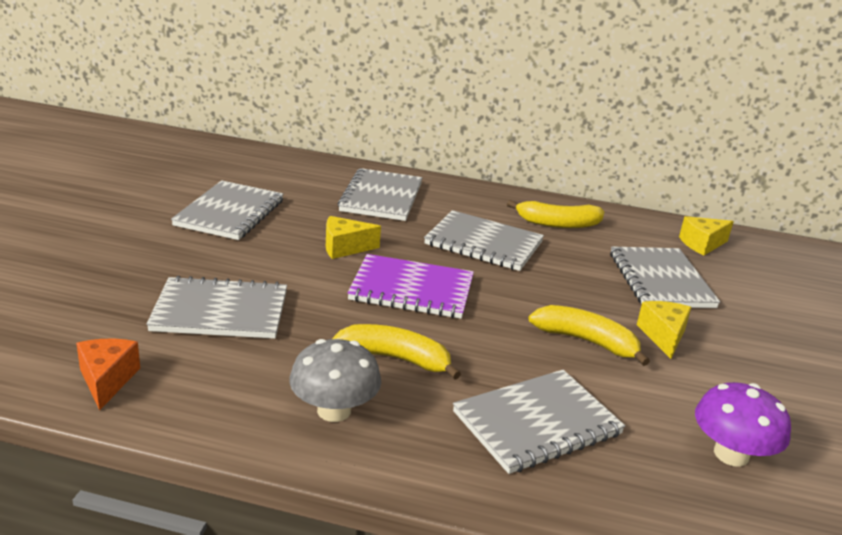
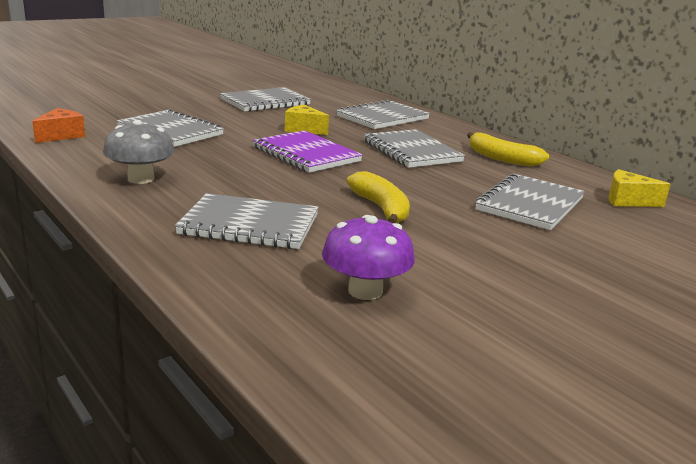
camera: 40 degrees right, 5 degrees down
(395, 359) = (225, 174): yellow banana -> none
(663, 336) = (457, 227): yellow cheese -> none

